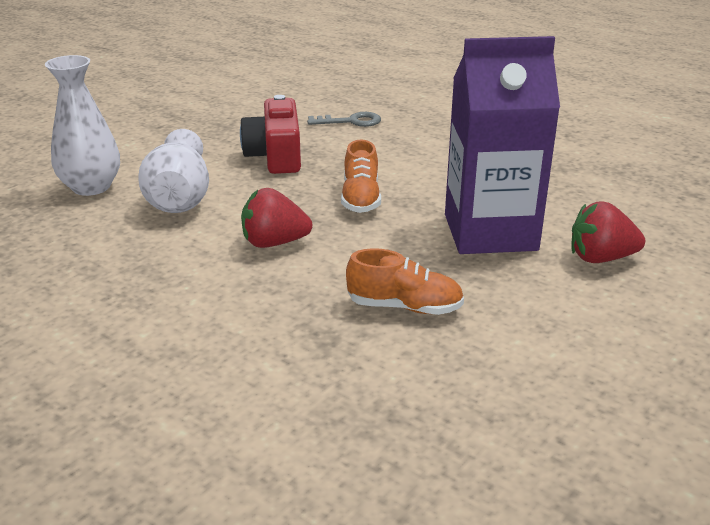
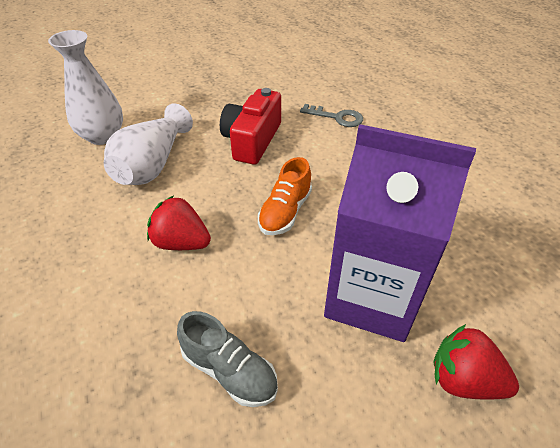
camera: 25 degrees right, 15 degrees up
(404, 307) = (229, 370): orange shoe -> grey shoe

